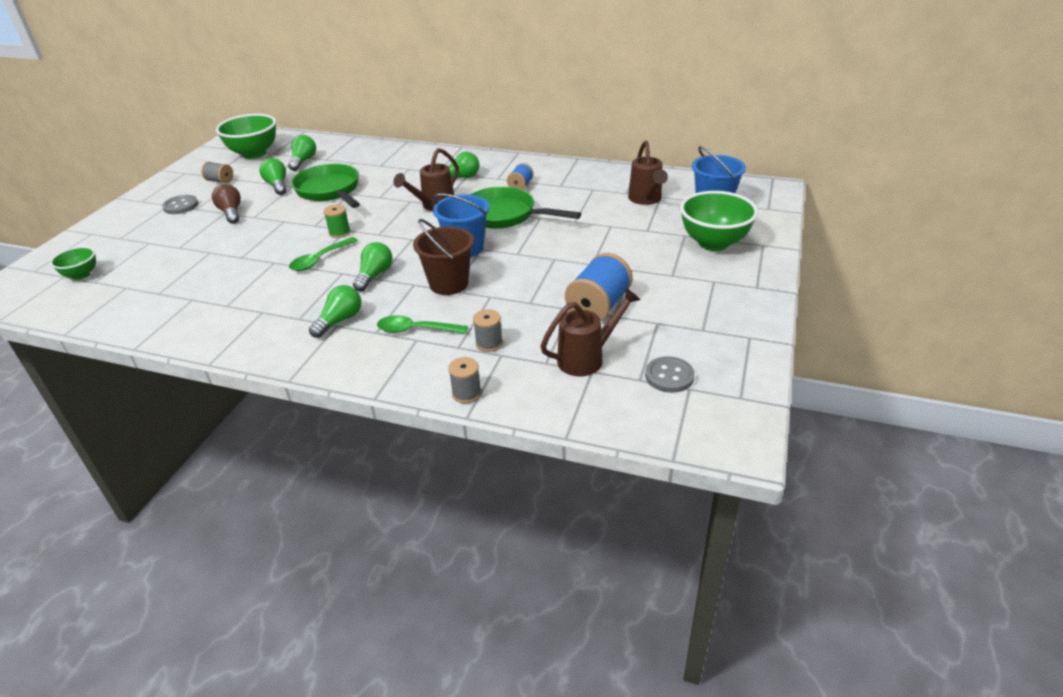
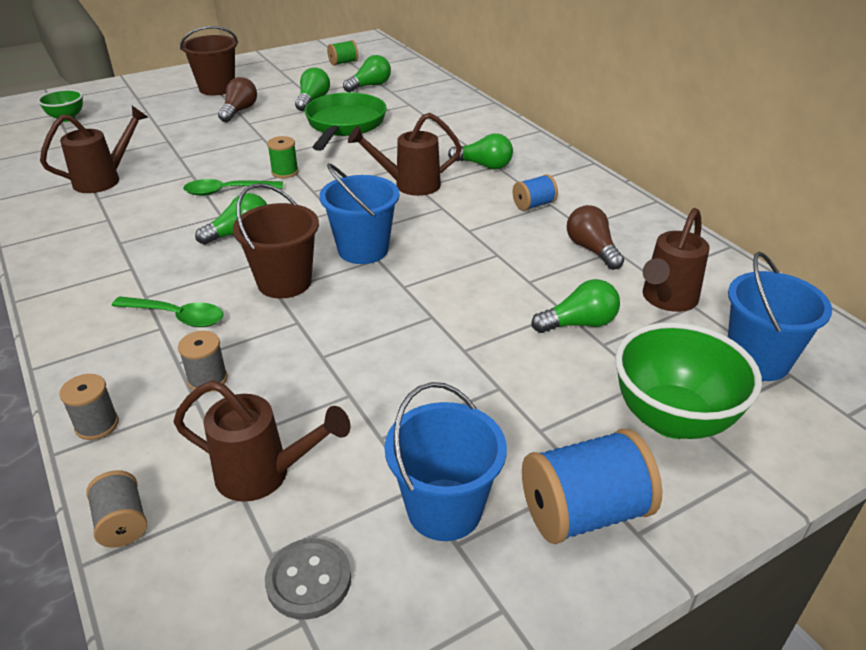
camera: 40 degrees right, 0 degrees up
(181, 206) = (217, 88): grey button -> brown bucket
(208, 294) = (104, 179): none -> brown watering can
(220, 181) = (279, 77): grey spool -> grey spool (122, 523)
(254, 154) = (343, 63): green bowl -> green spool
(339, 321) = (141, 265): green light bulb -> green light bulb (579, 324)
(416, 330) = (177, 316): green spoon -> green spoon turned 150 degrees clockwise
(505, 215) = (462, 232): green pan -> none
(582, 194) = (592, 249): none -> brown light bulb
(598, 307) = (383, 413): blue spool -> blue spool (583, 512)
(680, 322) = (444, 509): none -> blue bucket

